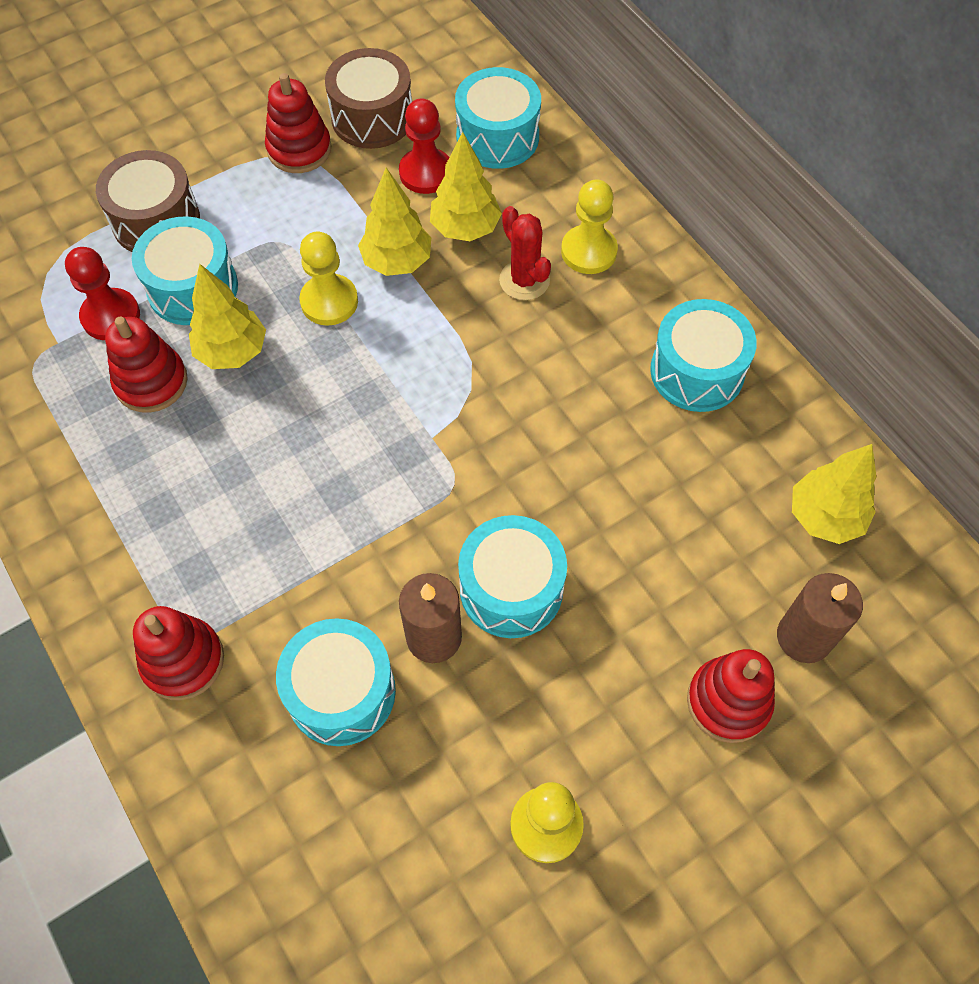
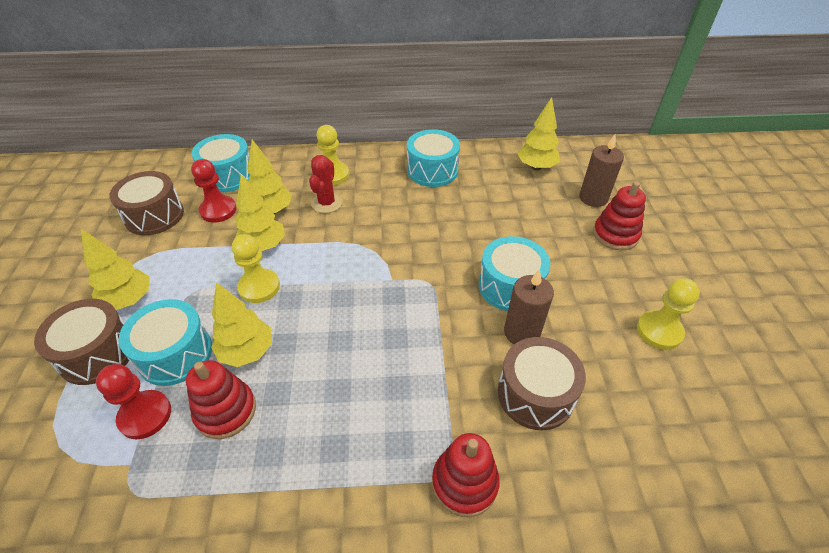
camera: 60 degrees left, 15 degrees down
(235, 194) = (129, 300): none -> yellow tree
(299, 149) = (135, 256): red stacking toy -> none
(341, 692) = (535, 394): turquoise drum -> brown drum
(524, 280) = (326, 203): red cactus -> red cactus turned 75 degrees counterclockwise

